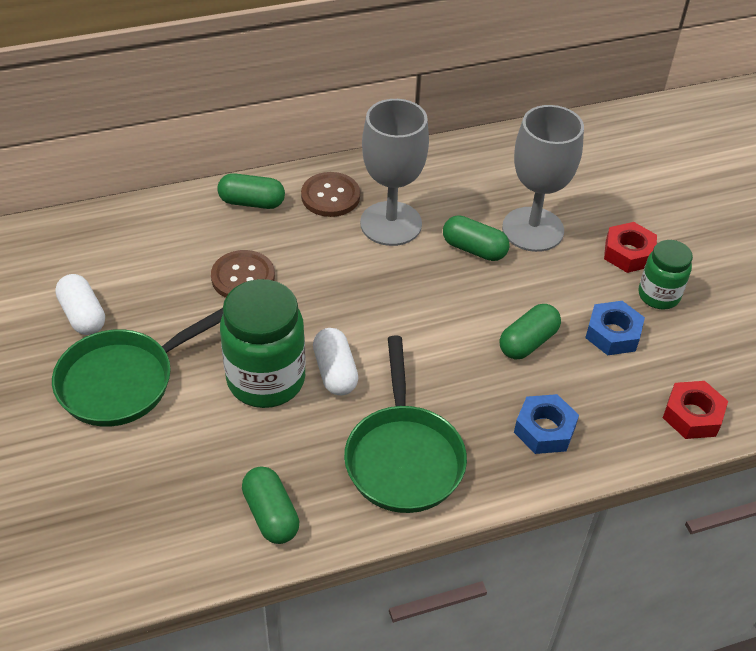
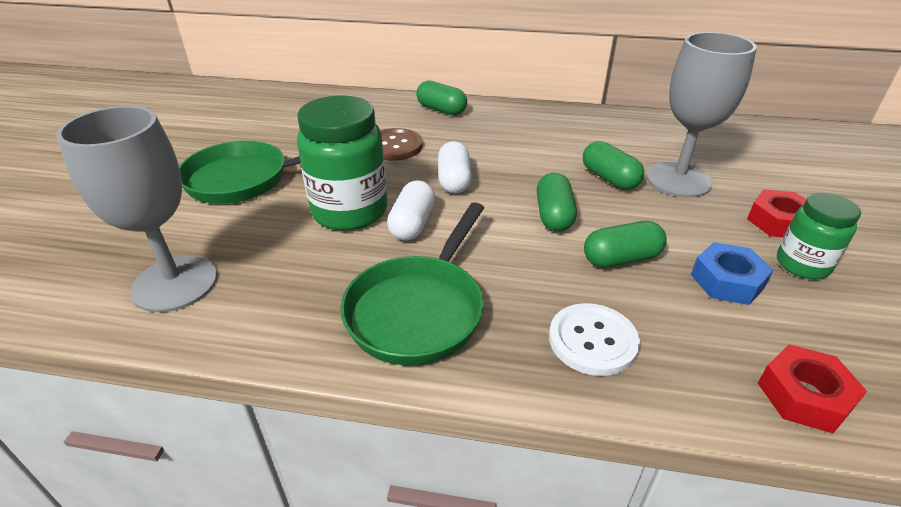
camera: 30 degrees right, 10 degrees down
(83, 315) = (261, 137): white capsule -> white capsule (454, 180)
(271, 515) = (254, 310): green capsule -> green capsule (554, 215)
(330, 196) = (505, 120): brown button -> none
(391, 223) = (543, 145): grey goblet -> grey goblet (175, 283)
(544, 430) = (592, 341): blue nut -> white button

